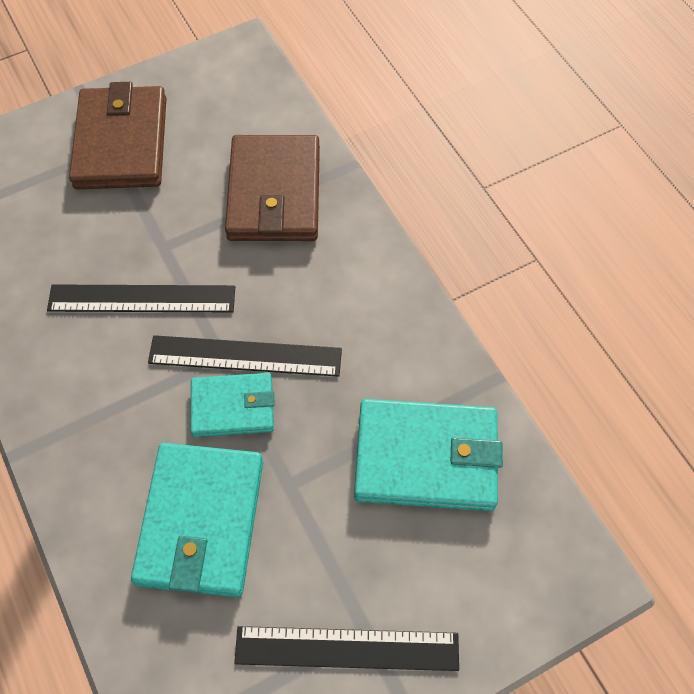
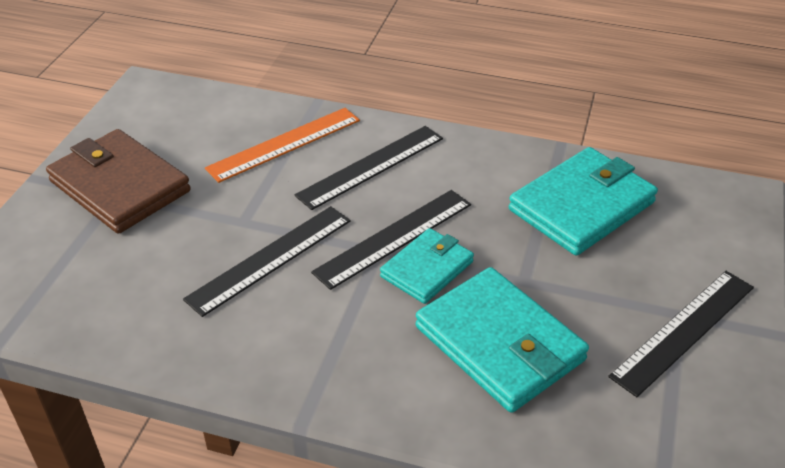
camera: 45 degrees left, 20 degrees down
(274, 193) = (285, 144): brown wallet -> orange ruler
(311, 271) = (371, 166): none -> black ruler

